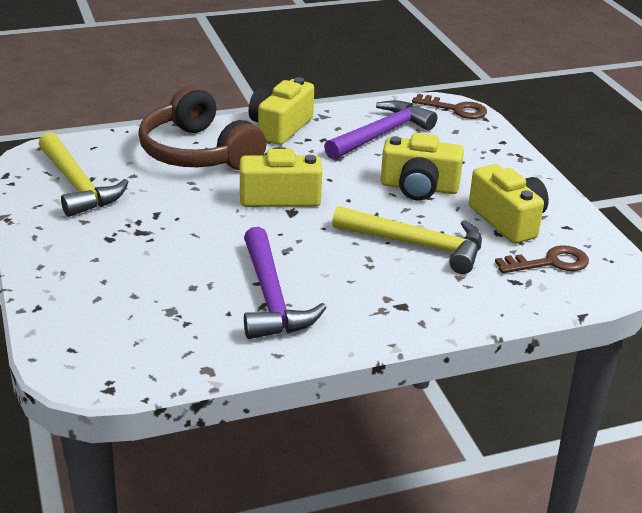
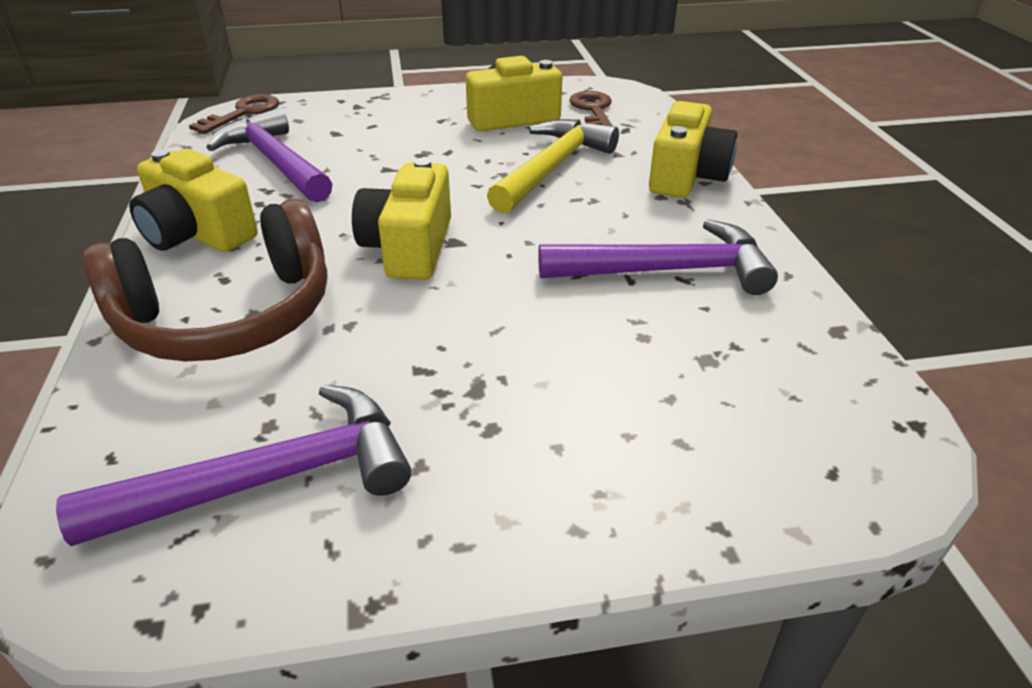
camera: 80 degrees left, 5 degrees up
(78, 185) = (271, 478): yellow hammer -> purple hammer
(419, 187) = (424, 154): yellow camera -> yellow camera (686, 176)

